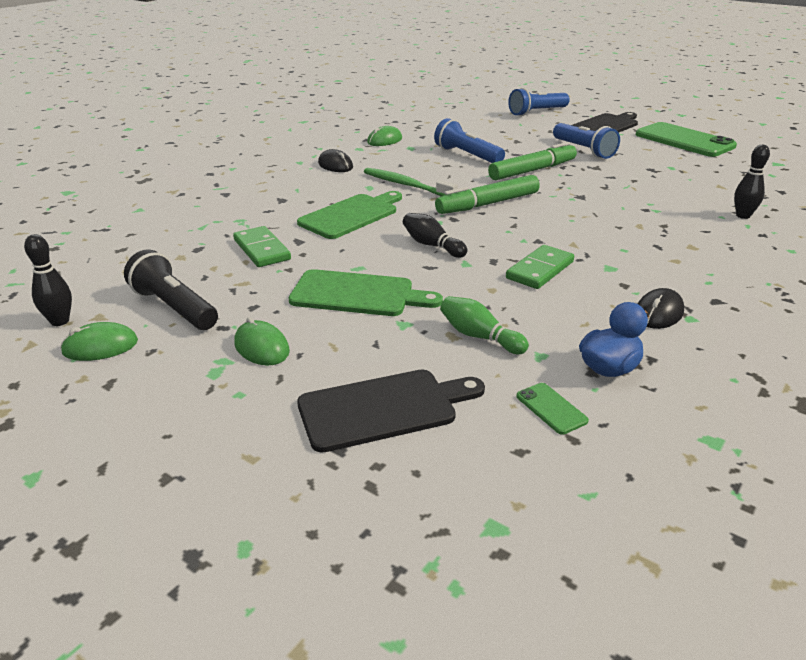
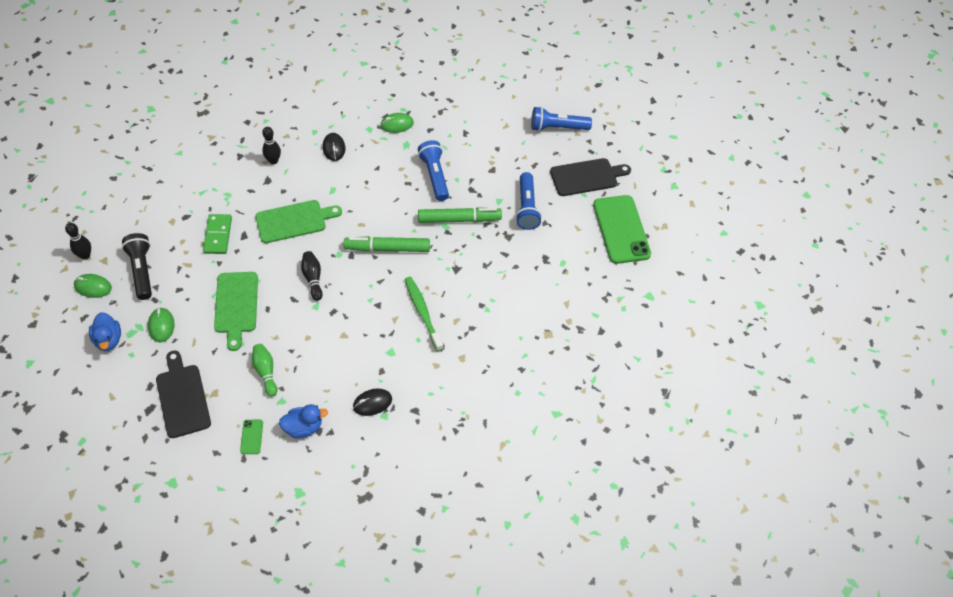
camera: 25 degrees right, 25 degrees up
(180, 392) = (108, 339): none -> blue duck
(358, 294) = (236, 306): green cutting board -> green cutting board turned 45 degrees clockwise
(384, 409) = (182, 397): black cutting board -> black cutting board turned 120 degrees counterclockwise
(406, 185) = (357, 199): green toothbrush -> green toothbrush (422, 312)
(540, 270) = (349, 334): green domino -> none
(743, 216) = (535, 344): black bowling pin -> black bowling pin (273, 161)

